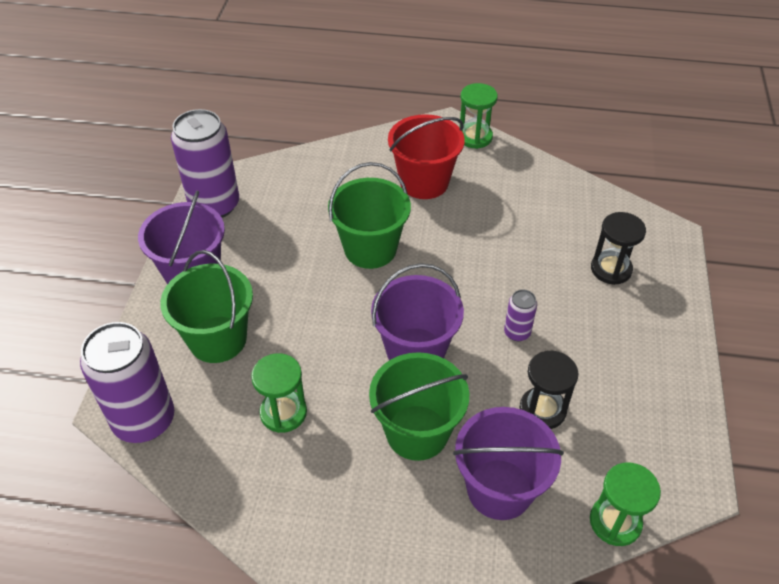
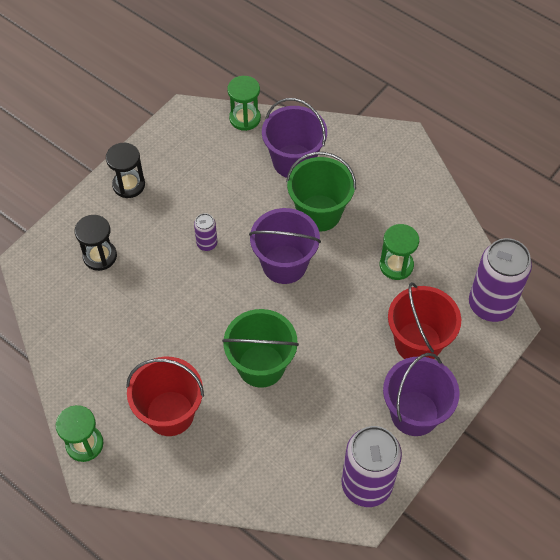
camera: 150 degrees left, 10 degrees up
(217, 339) = (418, 342): green bucket -> red bucket
(542, 410) = (233, 189): black hourglass -> black hourglass (129, 185)

